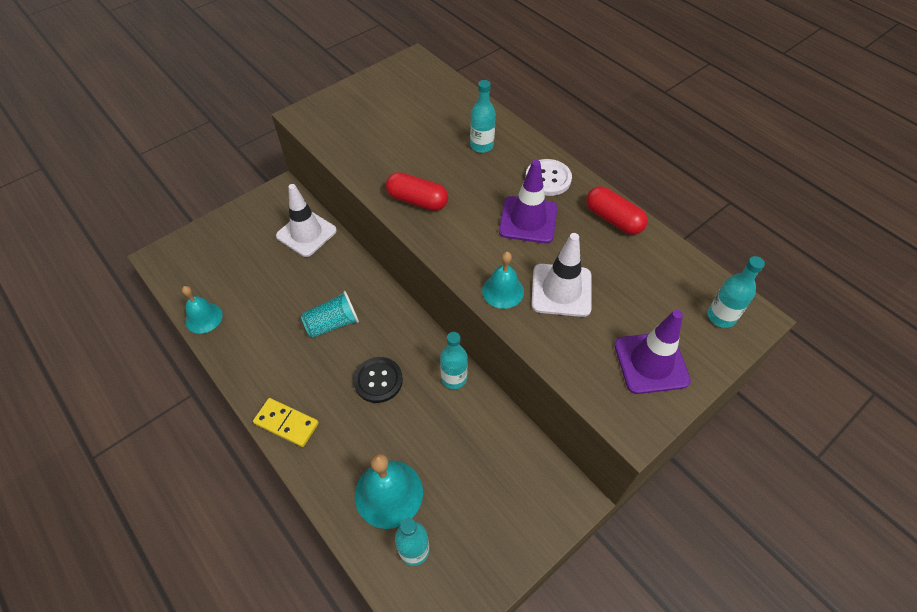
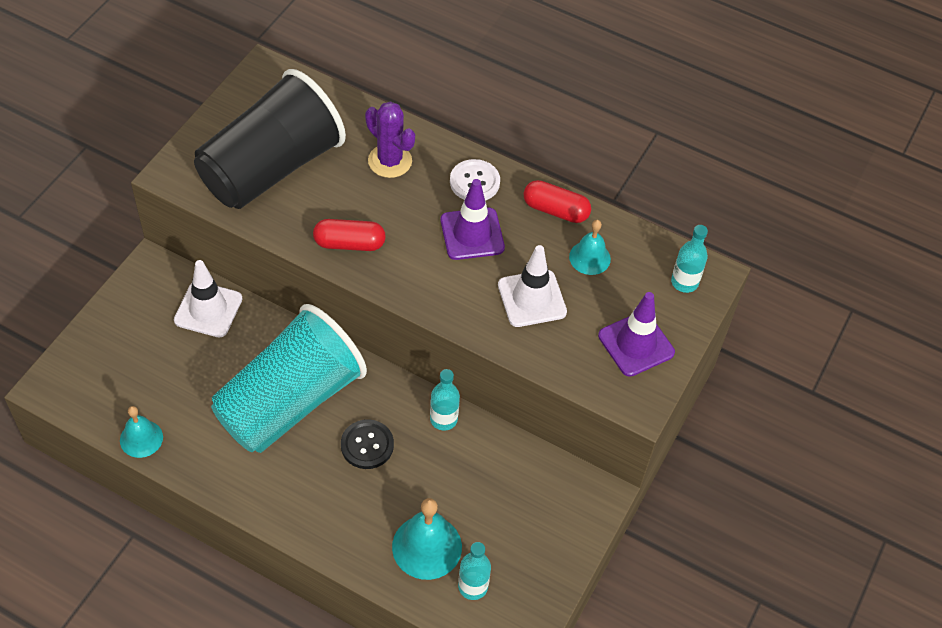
camera: 25 degrees left, 0 degrees up
(286, 423) = (292, 516): yellow domino -> none
(333, 324) = (290, 402): turquoise cup -> turquoise cup, size x2.41
(383, 129) = (271, 168): none -> black cup
(481, 146) = (390, 161): turquoise bottle -> purple cactus
(503, 291) = (476, 315): turquoise bell -> turquoise bell (589, 257)

